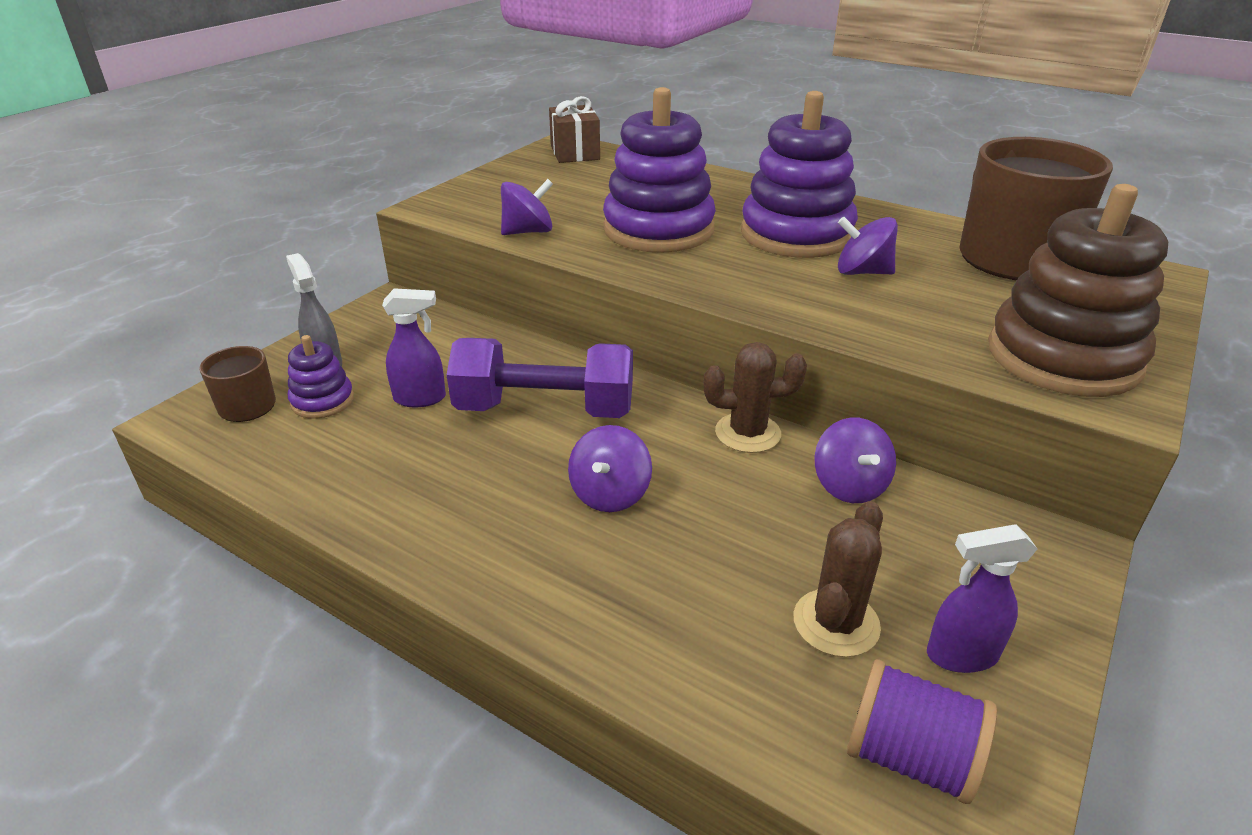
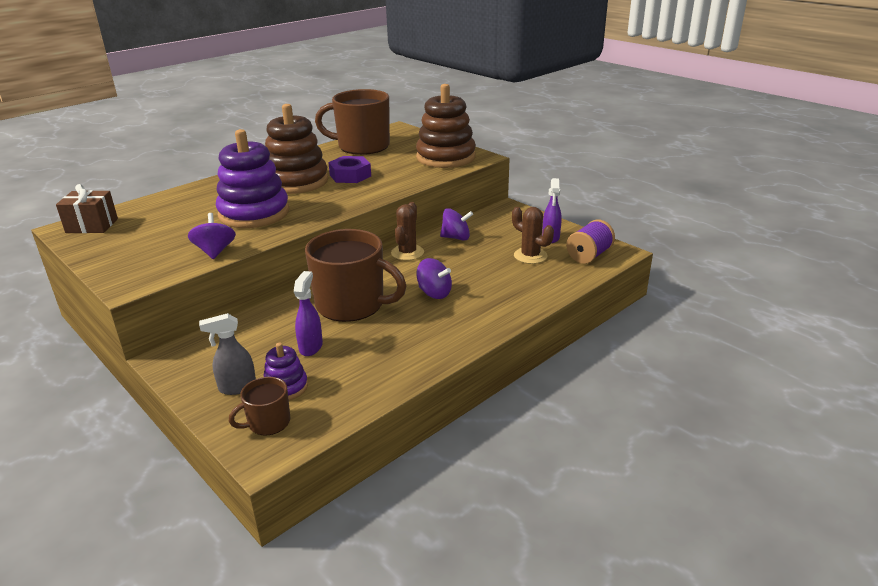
camera: 75 degrees left, 5 degrees down
(545, 409) = (351, 305): purple dumbbell -> brown mug
(796, 234) = (296, 181): purple stacking toy -> brown stacking toy
(862, 272) = (350, 175): purple spinning top -> purple nut

